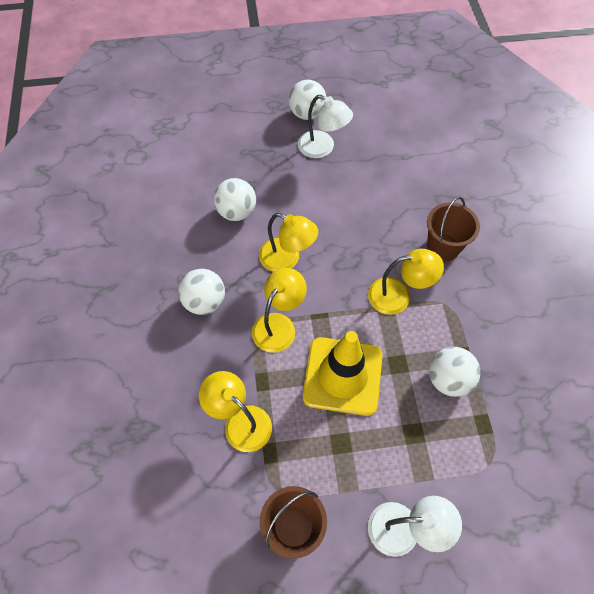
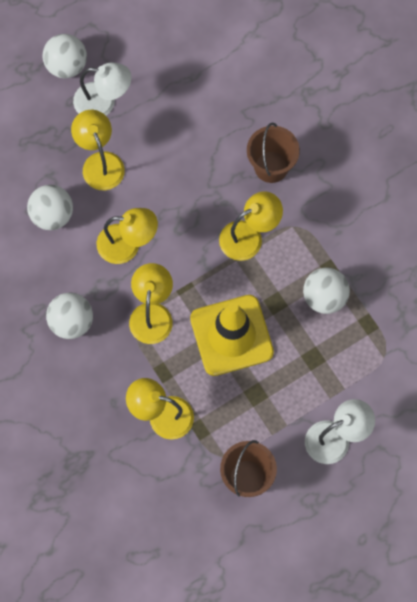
camera: 25 degrees left, 10 degrees up
(297, 189) = (100, 162): none -> yellow lamp

